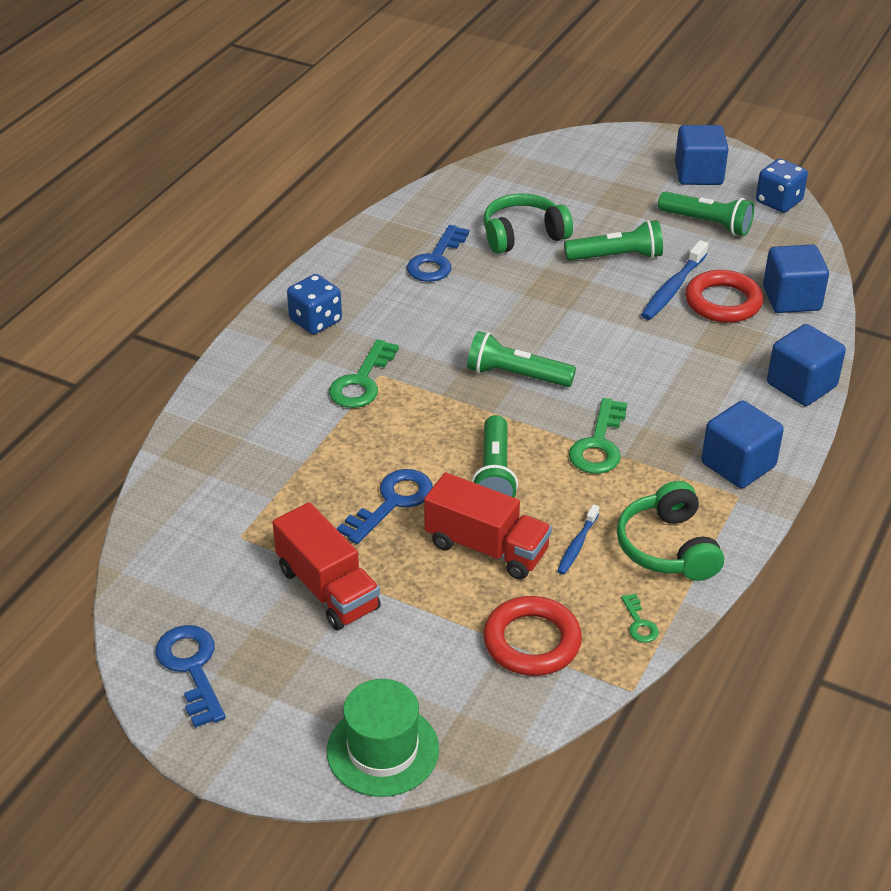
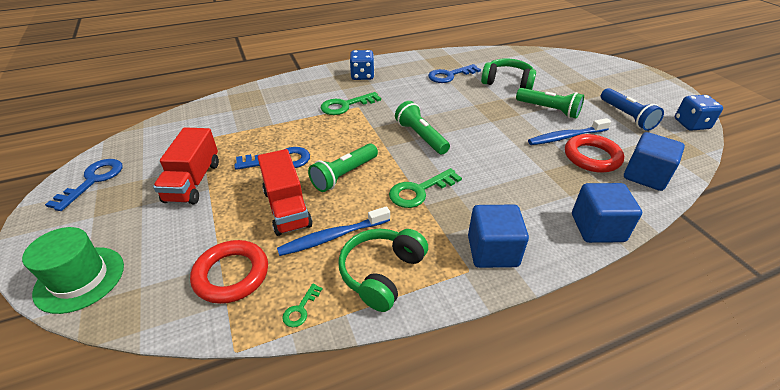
camera: 40 degrees right, 0 degrees up
(577, 545) = (333, 237): blue toothbrush -> blue toothbrush, size x1.67
(698, 174) = (647, 93): blue cube -> none
(707, 223) = (626, 116): green flashlight -> blue flashlight

